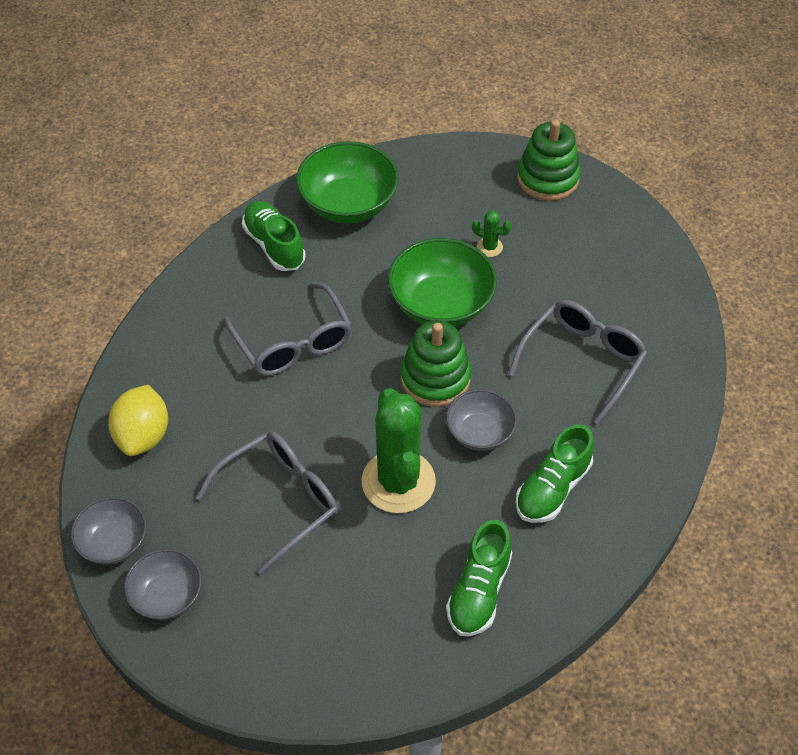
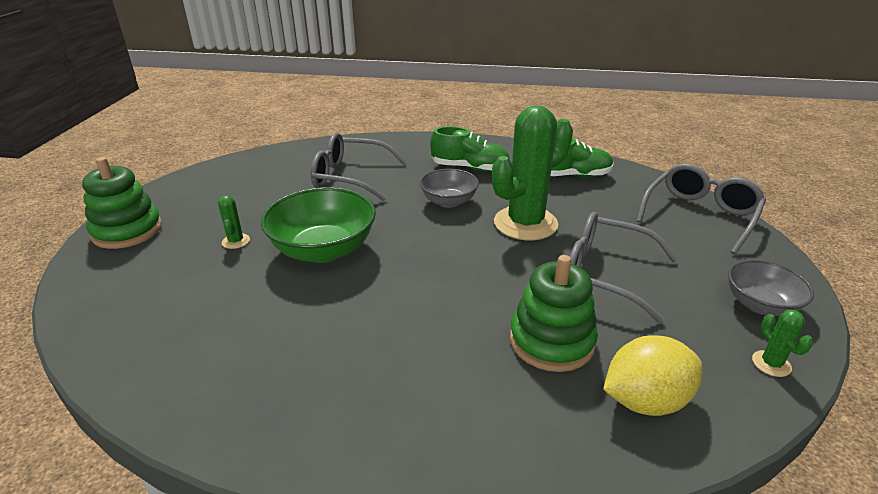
camera: 115 degrees left, 20 degrees down
(113, 542) = (771, 364): grey bowl -> green cactus
(274, 245) = (281, 402): green shoe -> none
(293, 342) = (428, 328): grey glasses -> grey glasses (699, 216)
(348, 204) = (184, 357): green bowl -> none
(435, 378) = (411, 232): green stacking toy -> green stacking toy (551, 341)

